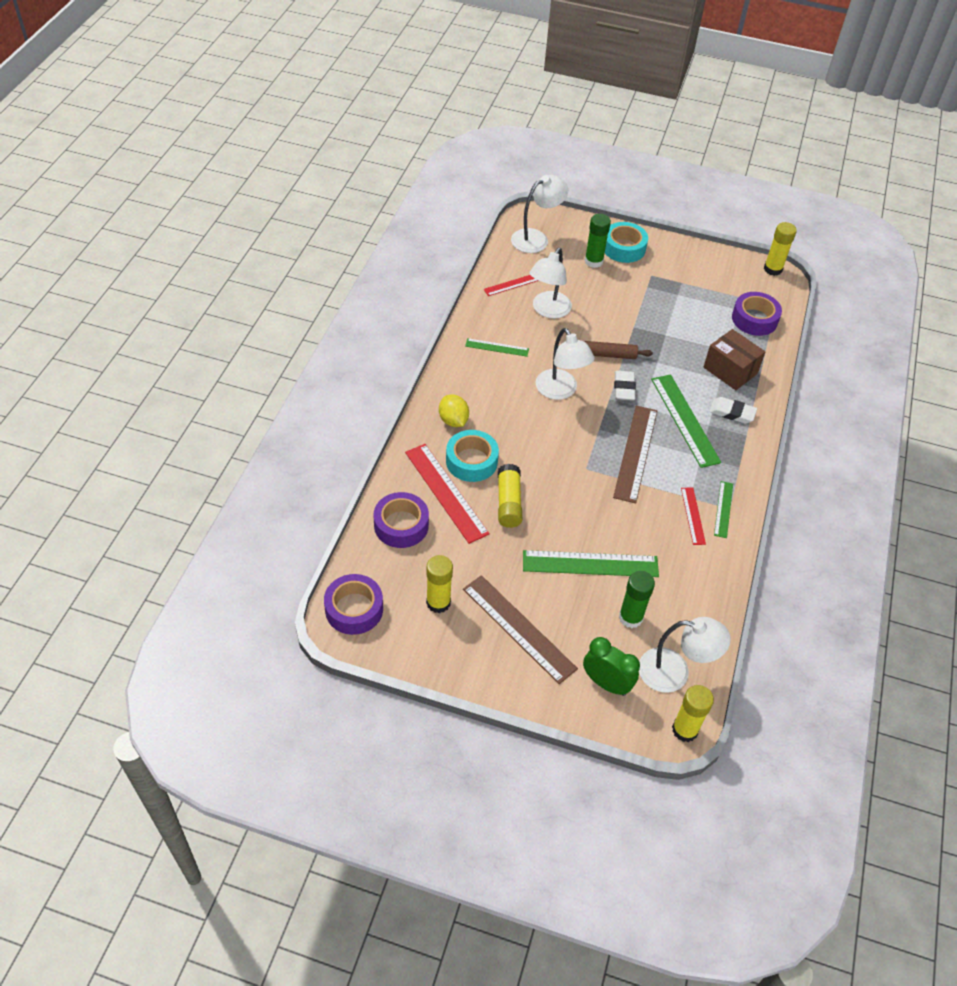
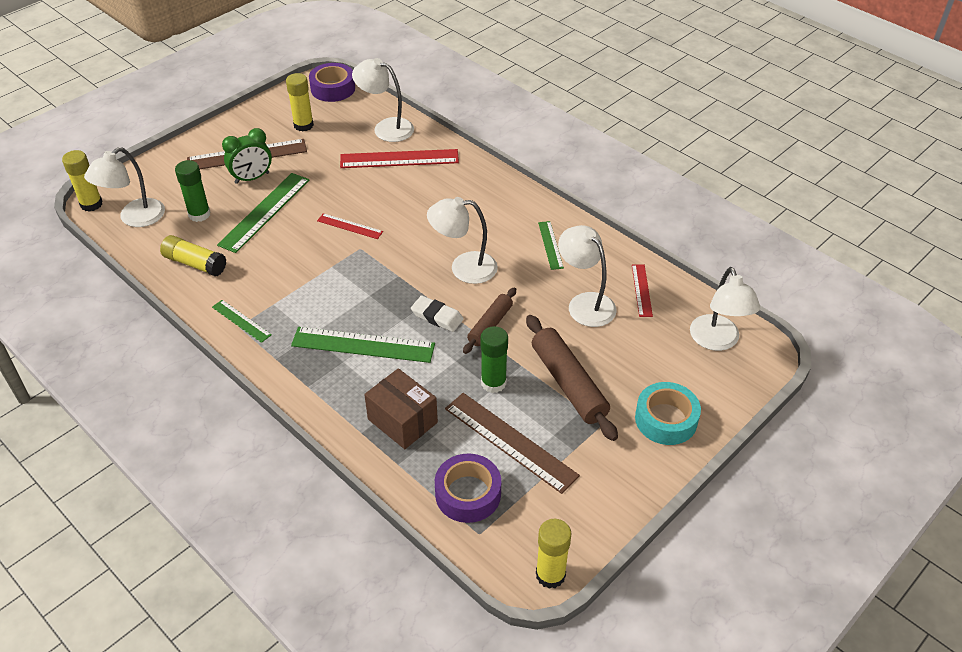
camera: 120 degrees right, 5 degrees down
(401, 525) = (386, 128): purple tape -> white lamp
(453, 420) = (474, 187): yellow lemon -> none
(471, 461) = (421, 183): turquoise tape -> none
(497, 347) = (550, 245): green ruler -> green ruler turned 45 degrees counterclockwise
(508, 502) = (361, 189): yellow glue stick -> yellow glue stick (195, 264)
(593, 261) = (652, 378): green glue stick -> green glue stick (493, 383)
(606, 683) = (164, 180): green clock -> green clock (252, 178)
(631, 299) = (568, 384): none -> brown rolling pin
(635, 453) = (351, 288): brown ruler -> brown ruler (510, 441)
(693, 516) = (253, 296): red ruler -> red ruler (350, 226)
(730, 370) = (402, 421): brown box -> brown box turned 60 degrees clockwise
(732, 413) = (344, 389): white eraser -> none

